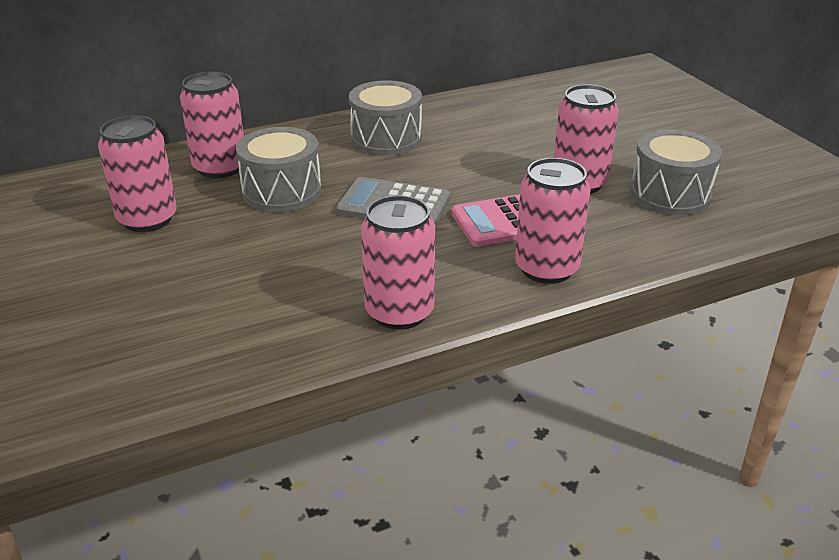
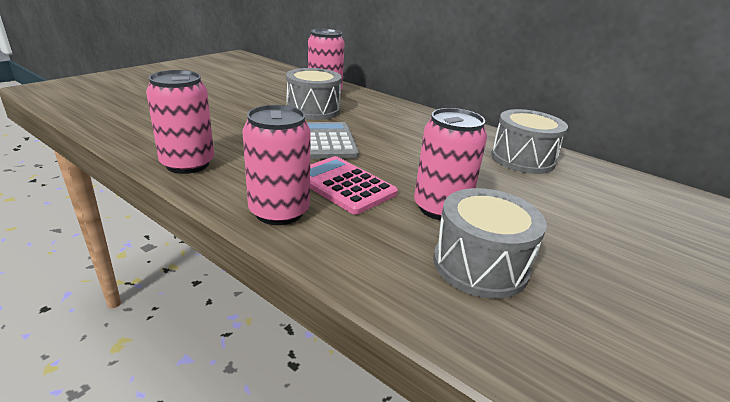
camera: 60 degrees right, 5 degrees down
(147, 219) = (255, 88): pink can -> none
(386, 139) = (415, 126): grey drum -> grey drum (522, 159)

